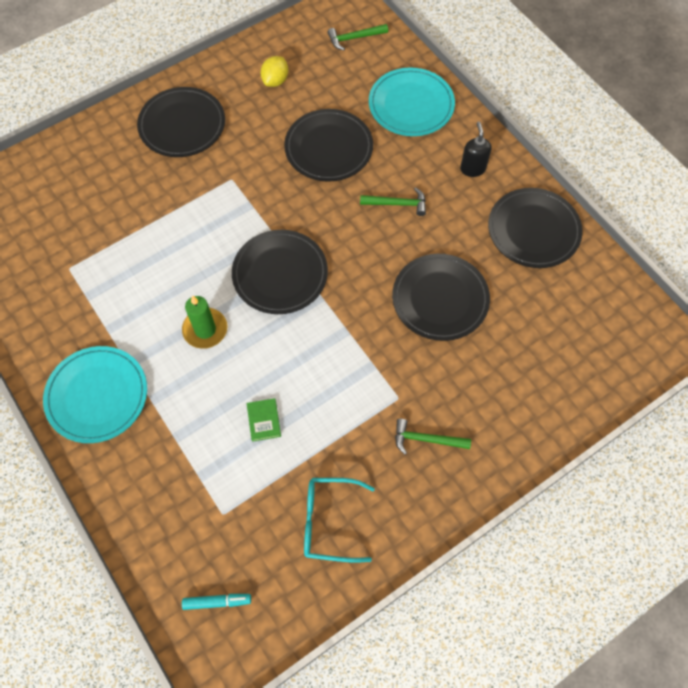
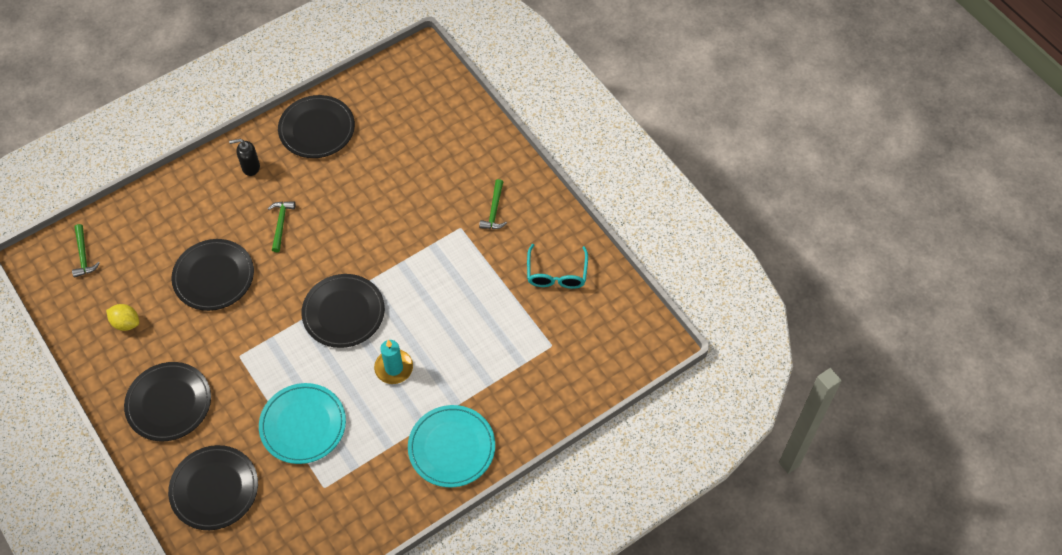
camera: 90 degrees left, 5 degrees down
(205, 329) = (394, 368): green candle -> turquoise candle
(217, 602) = (616, 345): turquoise marker -> none
(264, 420) = (477, 320): green book -> none
(411, 105) = (173, 210): turquoise plate -> turquoise plate (303, 425)
(440, 299) = (376, 196): black plate -> black plate (214, 489)

